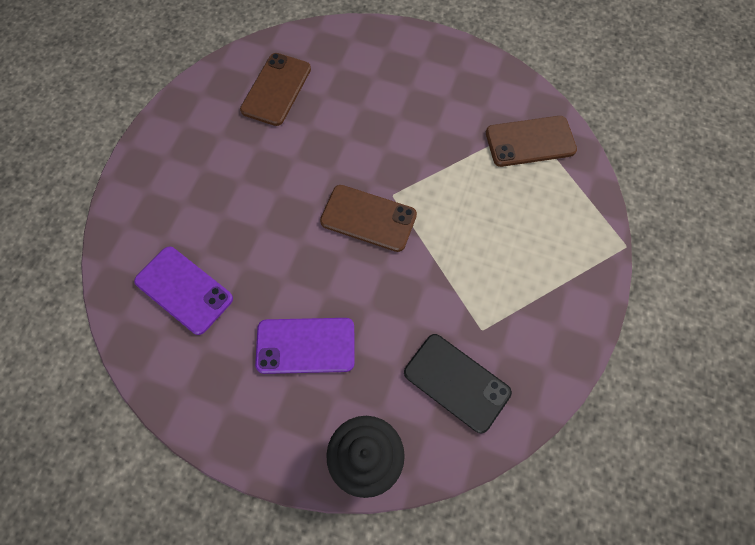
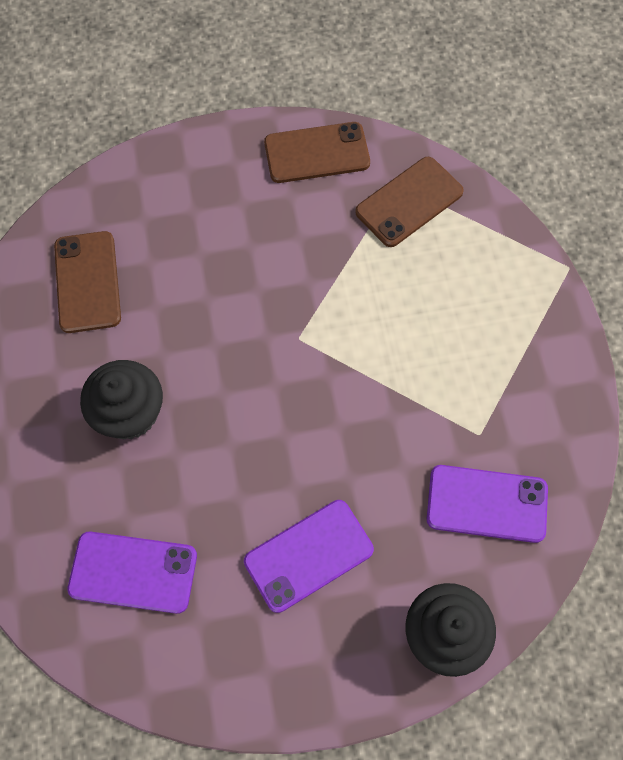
camera: 30 degrees left, 0 degrees up
(249, 186) = (130, 413): none -> black cupcake
(368, 218) = (289, 378): brown phone -> brown phone (317, 153)
(456, 382) = (487, 503): black phone -> purple phone

